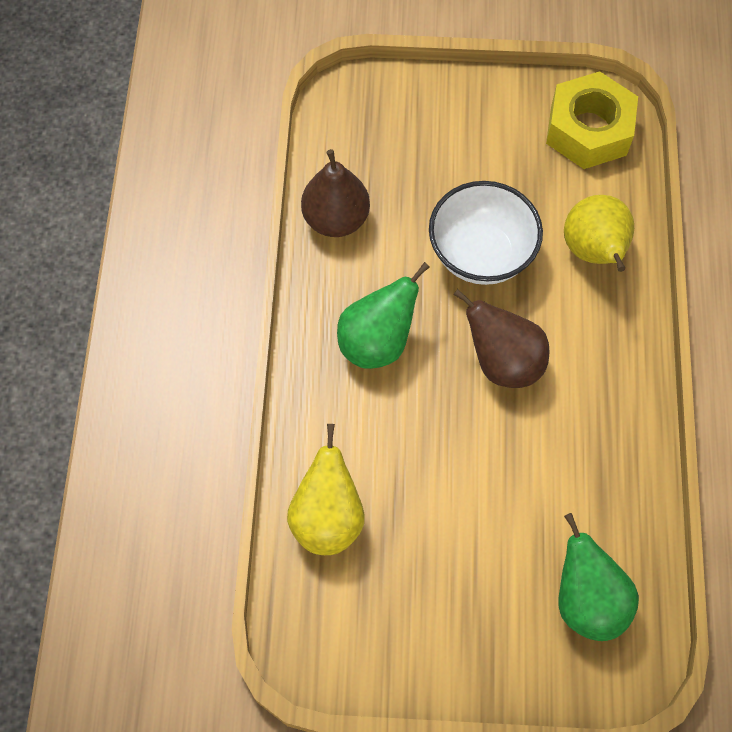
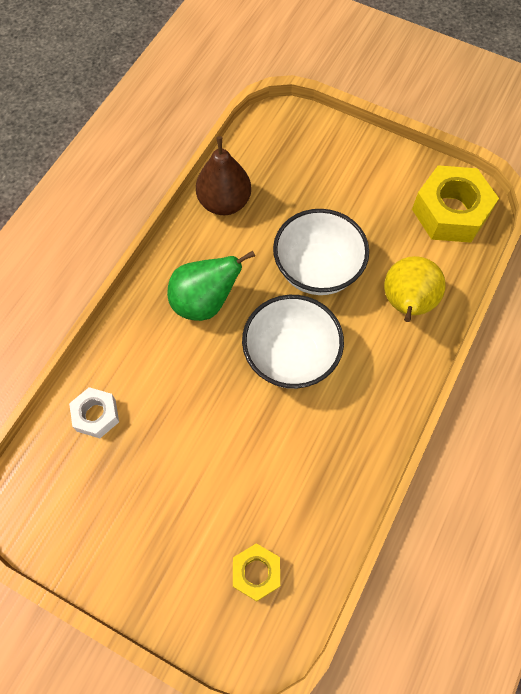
camera: 25 degrees right, 0 degrees up
(327, 517) = (96, 415): yellow pear -> white nut
(503, 362) = (291, 357): brown pear -> white bowl
(586, 600) = (256, 573): green pear -> yellow nut

